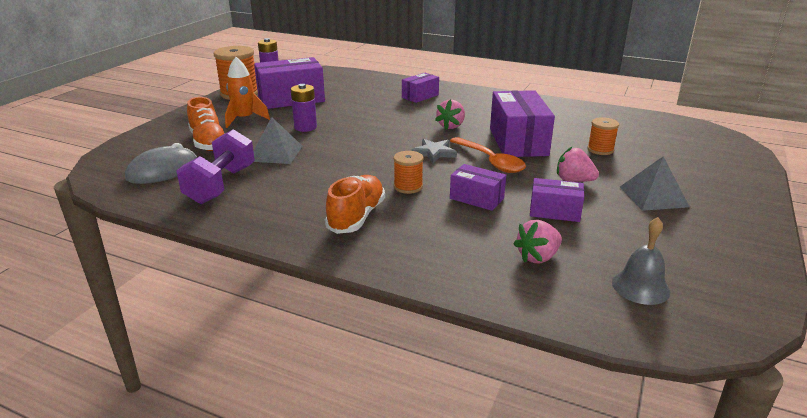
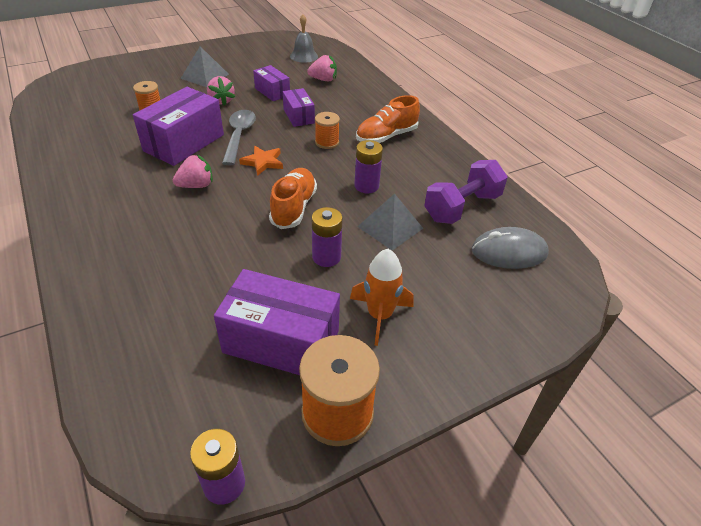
camera: 145 degrees left, 15 degrees up
(208, 142) = (447, 282): orange shoe -> orange shoe (294, 207)
(324, 169) = (366, 186): none -> purple battery
(420, 96) = (133, 254): purple box -> none
(434, 153) = (263, 162): grey star -> orange star
(490, 161) = (239, 136): orange spoon -> grey spoon

